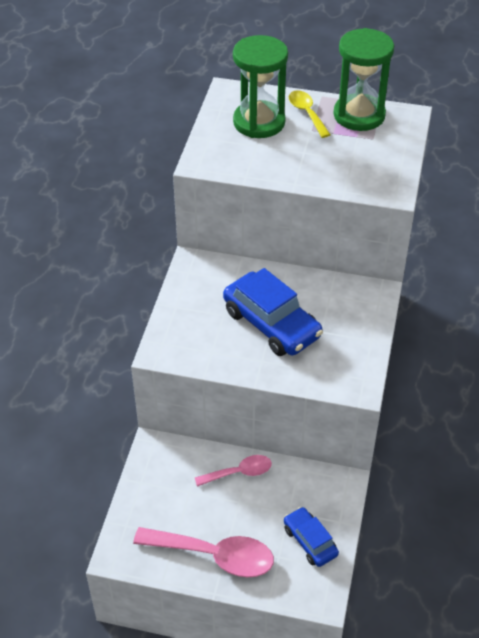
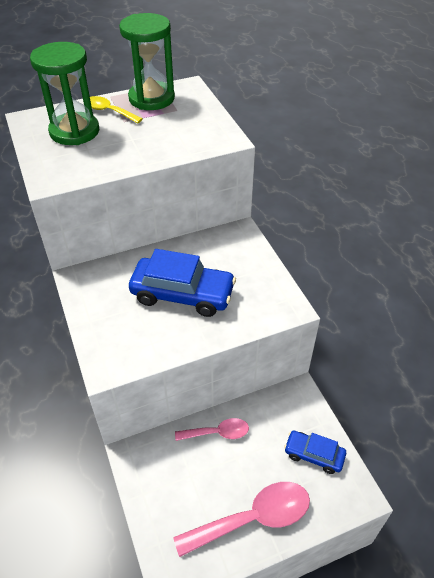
camera: 35 degrees left, 0 degrees up
(239, 472) = (218, 433): pink spoon -> pink spoon turned 45 degrees clockwise

